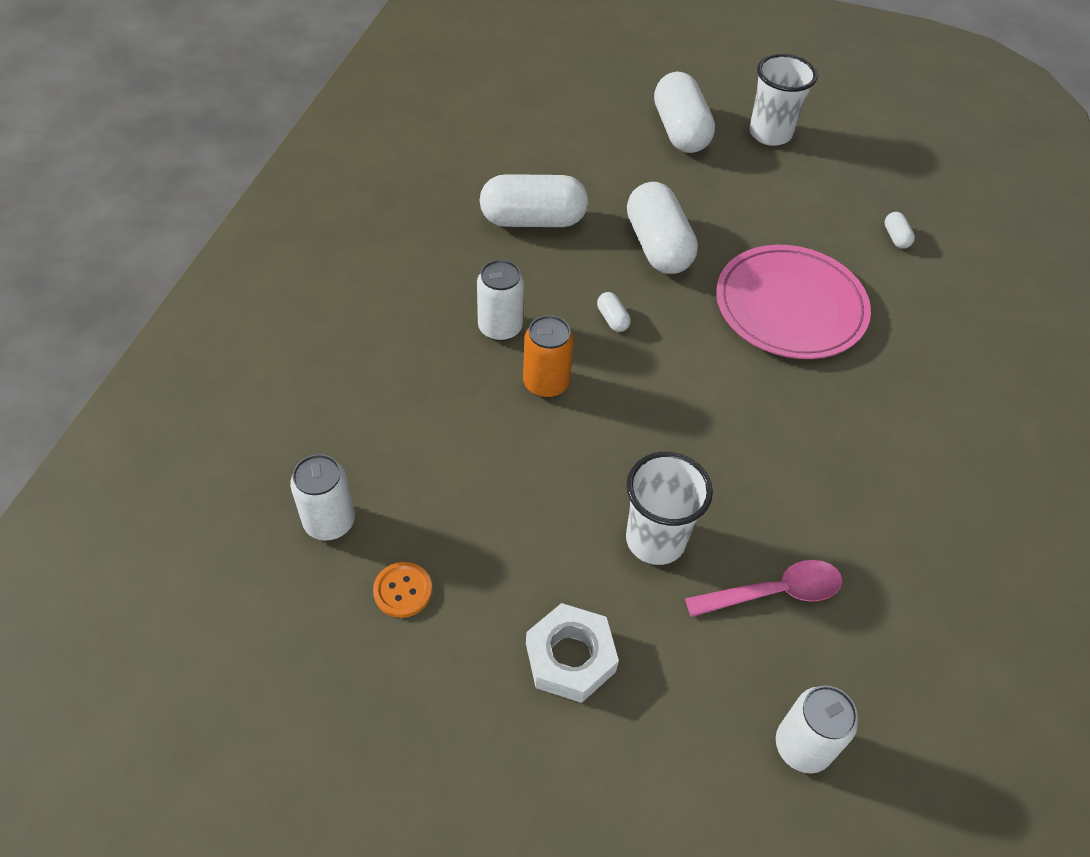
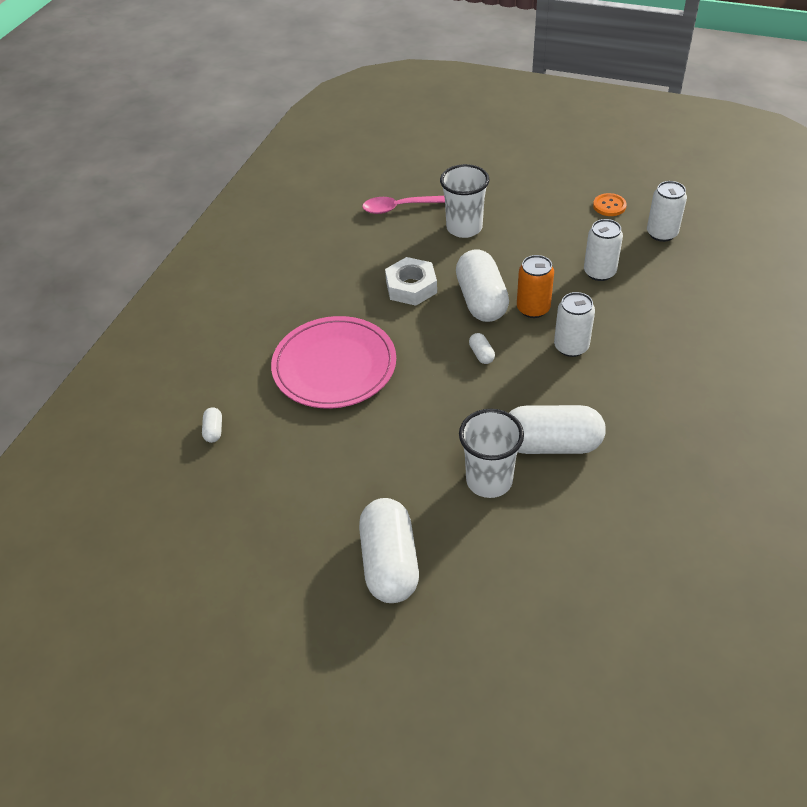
camera: 170 degrees left, 5 degrees down
(570, 657) = (515, 183): white nut -> white nut (411, 287)
(658, 246) = (435, 419): white capsule -> white capsule (481, 300)
(770, 134) = (288, 560): white cup -> white cup (489, 480)
(802, 746) = (403, 158): white can -> white can (599, 272)

